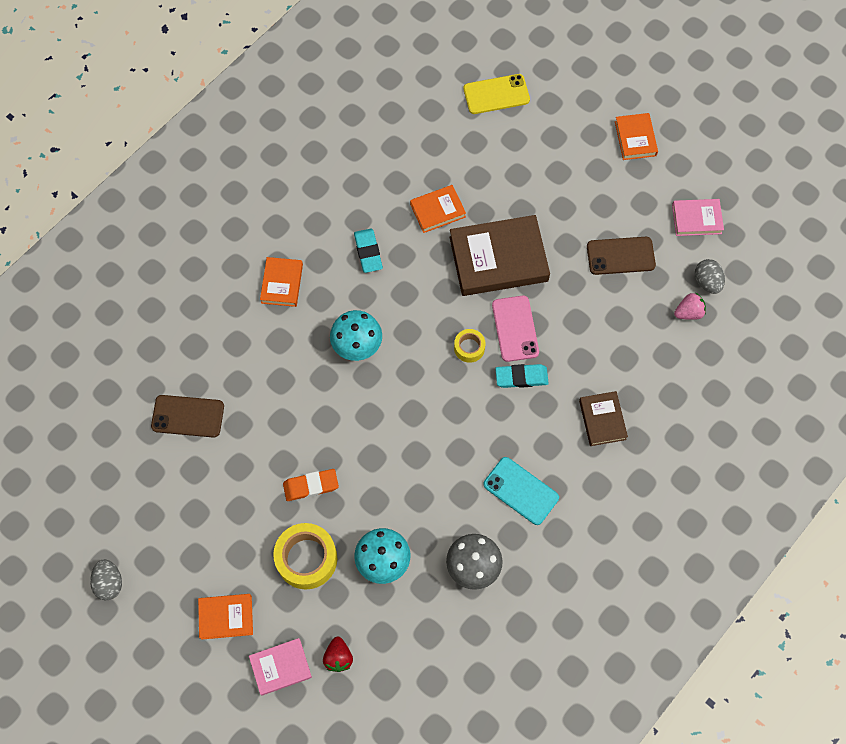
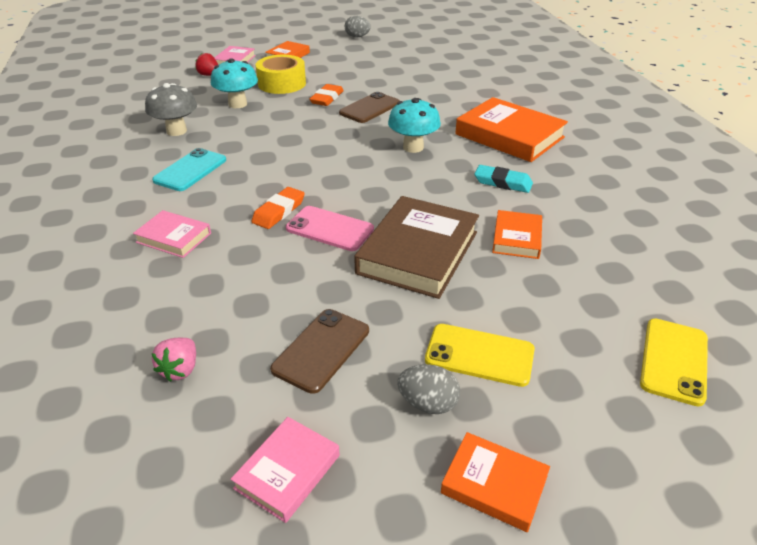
camera: 125 degrees right, 30 degrees down
(188, 416) = (434, 77): brown phone -> brown phone (369, 108)
(282, 283) = (509, 136): orange book -> orange book, size x1.88
(469, 348) = (344, 196): yellow tape -> none
(521, 377) = (279, 211): turquoise eraser -> orange eraser
(521, 491) = (190, 170): turquoise phone -> turquoise phone turned 45 degrees counterclockwise
(563, 180) = (479, 355): none -> yellow phone
(602, 420) = (173, 238): brown book -> pink book
(707, 282) = (191, 416): grey egg -> grey egg (428, 403)

